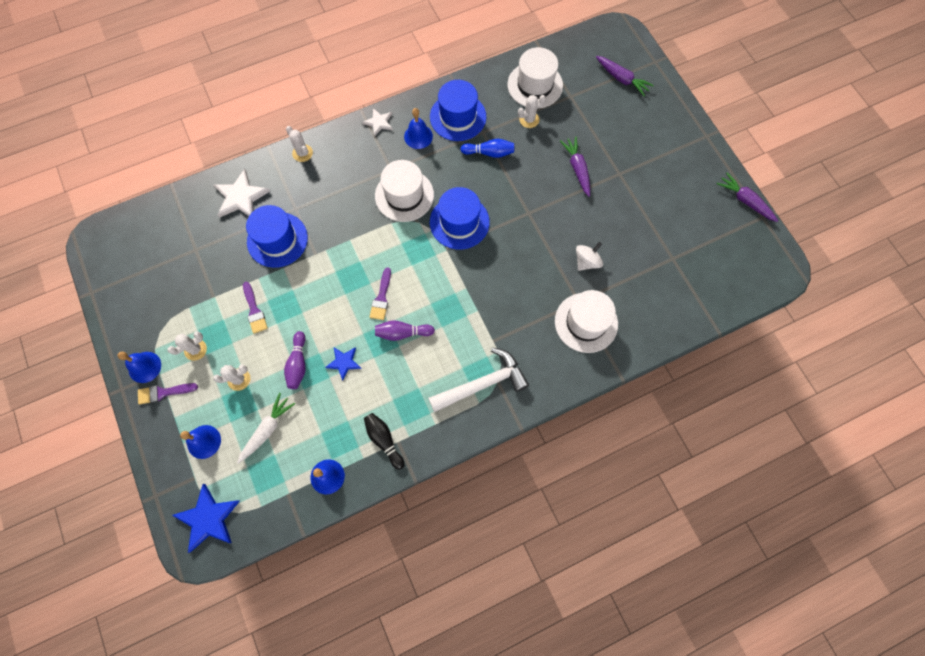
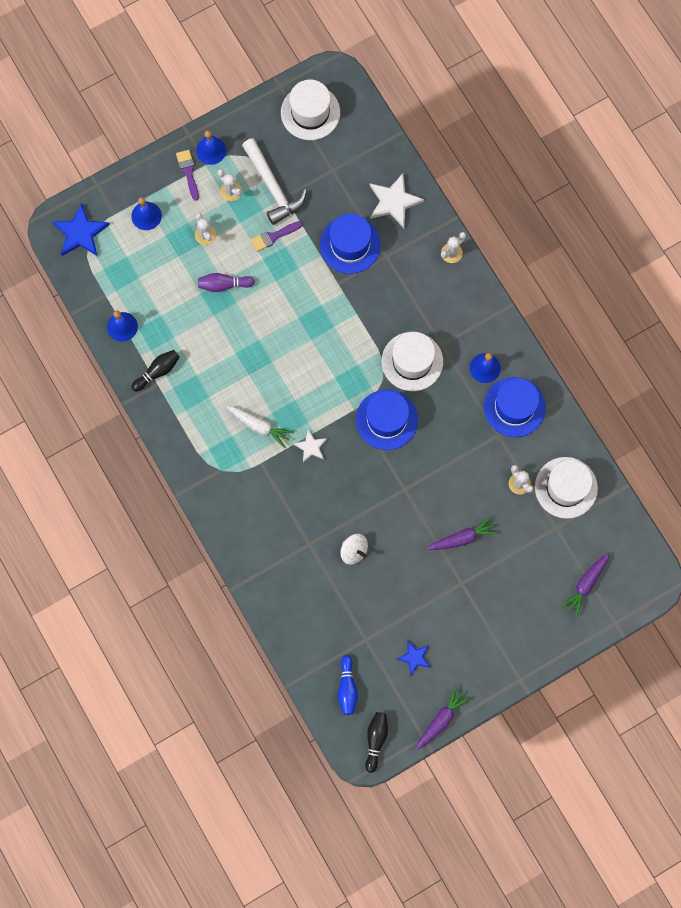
camera: 85 degrees right, 5 degrees up
(267, 429) = (160, 268): white carrot -> white carrot (259, 426)
(344, 362) = (228, 326): blue star -> blue star (414, 657)
(379, 123) = (497, 325): white star -> white star (311, 447)
(381, 297) = (297, 352): purple brush -> none
(402, 333) = (262, 376): purple bowling pin -> none
(482, 384) = (217, 456): white hammer -> white hammer (273, 187)
(489, 153) = (472, 444): blue bowling pin -> blue bowling pin (347, 688)
(586, 322) = (287, 552): white hat -> white hat (310, 112)
(767, 257) = (376, 740): none -> black bowling pin

